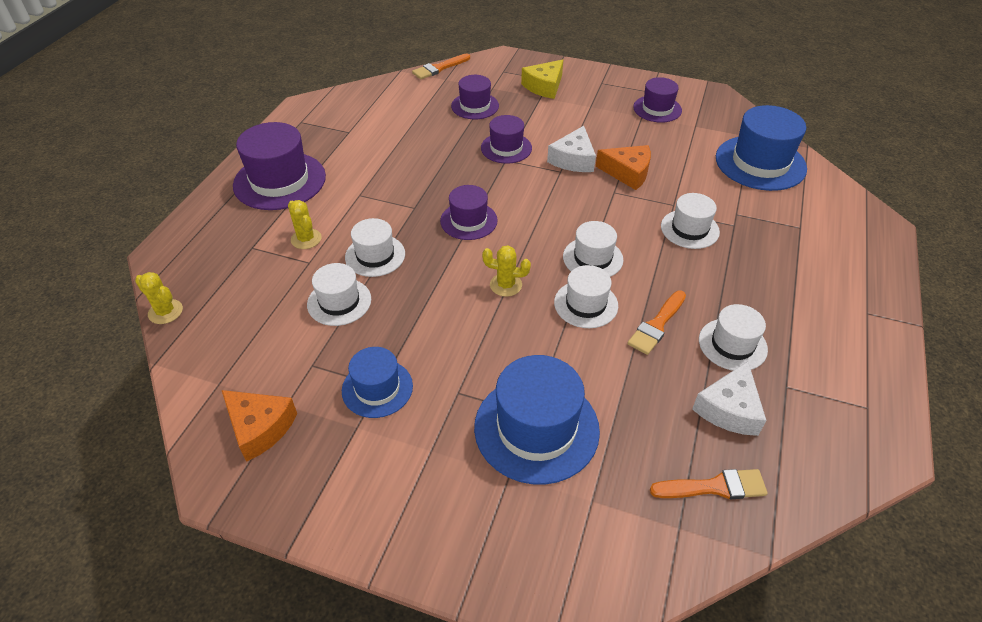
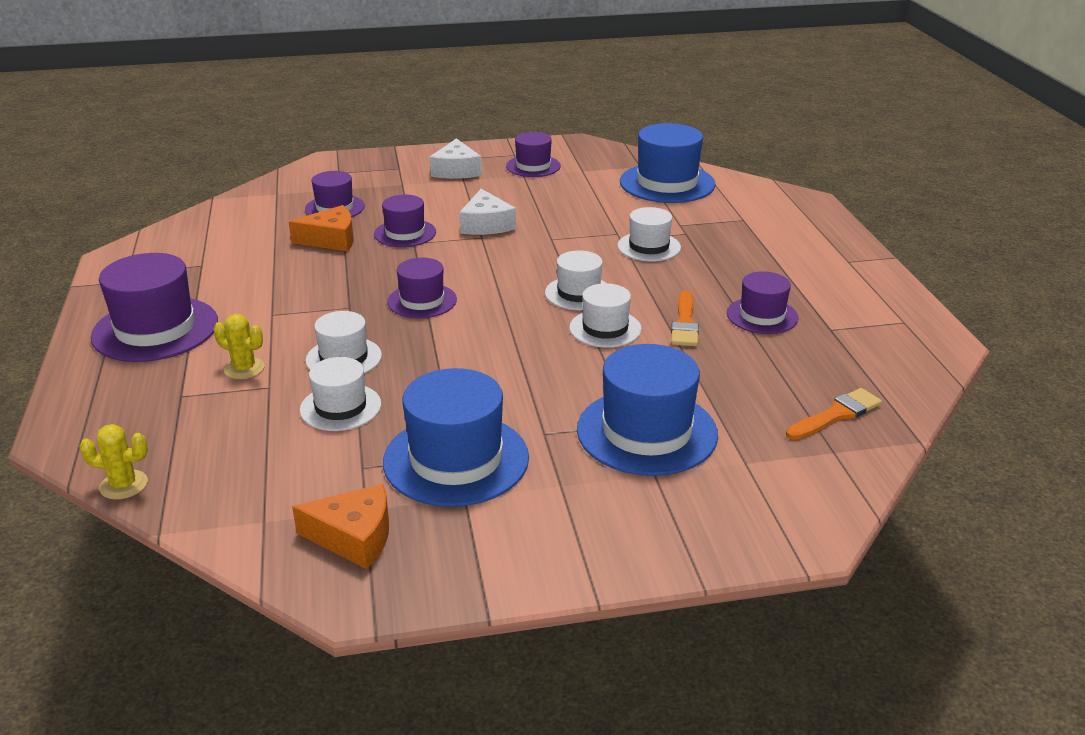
camera: 30 degrees left, 15 degrees down
(377, 388) = (456, 459): blue hat -> blue hat, size x1.69
(439, 68) = (259, 186): orange brush -> none
(505, 285) = (512, 338): yellow cactus -> none
(544, 86) = (398, 175): yellow cheese -> none
(627, 173) = (551, 221): orange cheese -> orange cheese (331, 239)
(729, 409) = (800, 359): white cheese -> white cheese (456, 170)
(732, 344) = (762, 316): white hat -> purple hat

